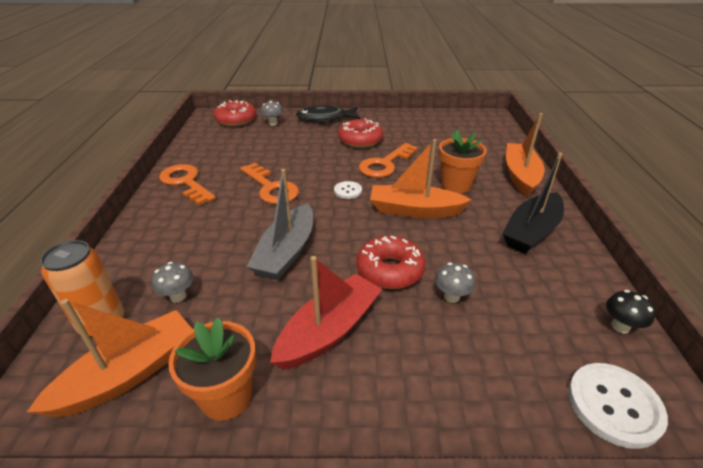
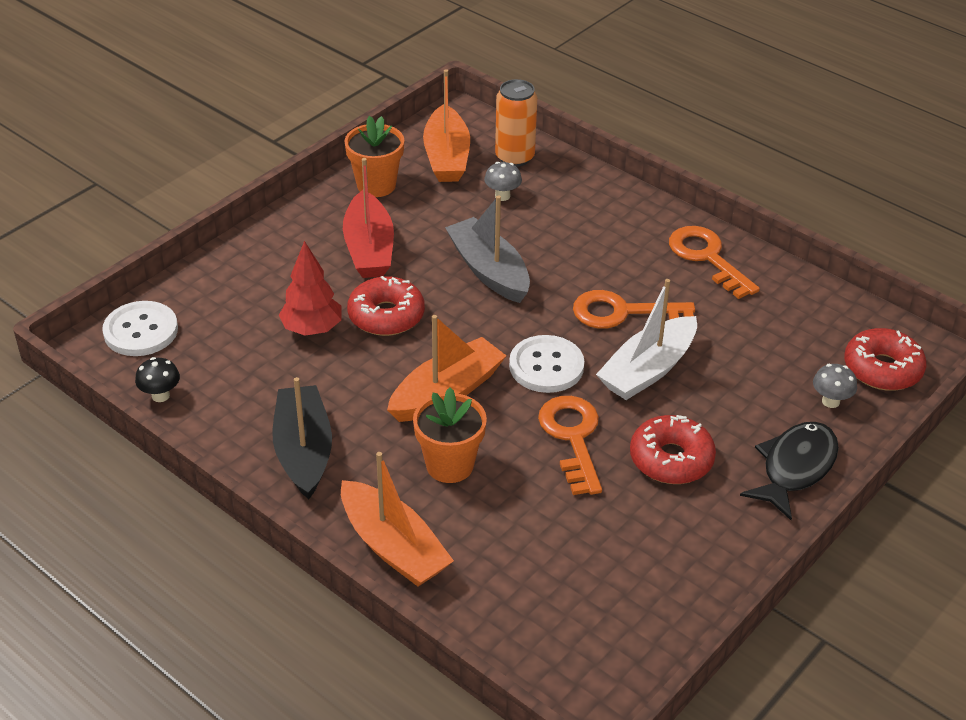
camera: 130 degrees right, 5 degrees up
(185, 182) = (707, 258): orange key -> orange key turned 120 degrees counterclockwise
(310, 164) = (648, 370): none -> white boat
(348, 191) = (546, 366): white button -> white button, size x1.80
(451, 296) = (312, 329): grey mushroom -> red tree

